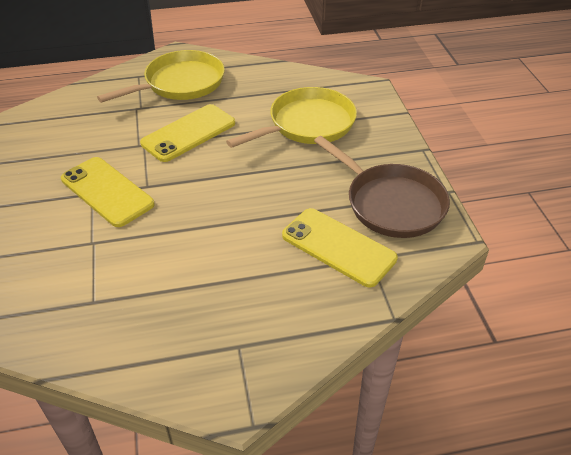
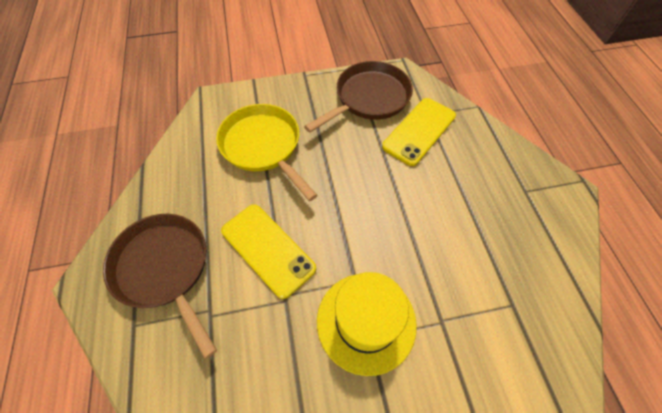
camera: 90 degrees left, 15 degrees up
(107, 191) = (366, 321): yellow phone -> yellow hat
(180, 83) = (165, 269): yellow pan -> brown pan

